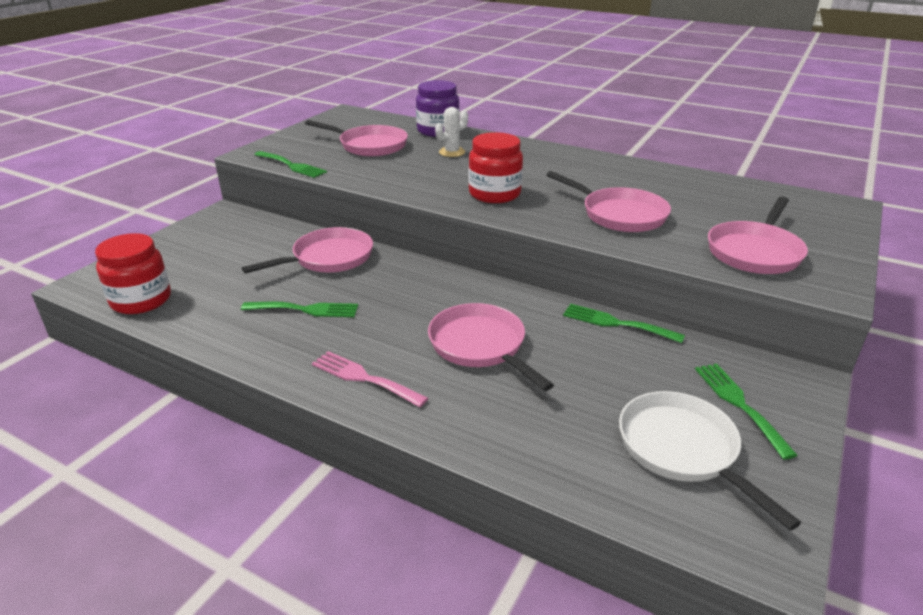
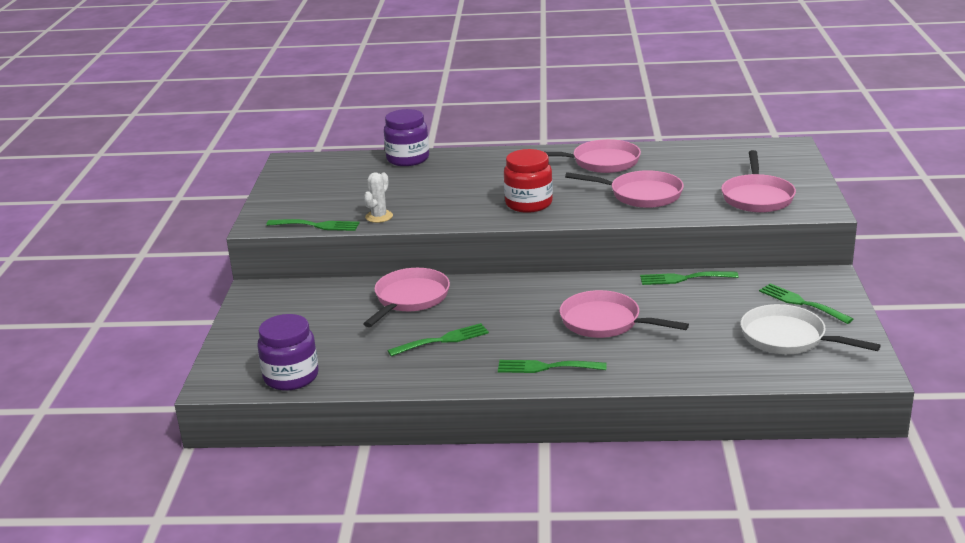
camera: 25 degrees left, 5 degrees down
(141, 300) = (291, 377): red jar -> purple jar
(363, 378) = (546, 367): pink fork -> green fork
(369, 145) = (363, 189): pink pan -> pink pan (601, 162)
(452, 152) = (447, 176): white cactus -> white cactus (379, 217)

